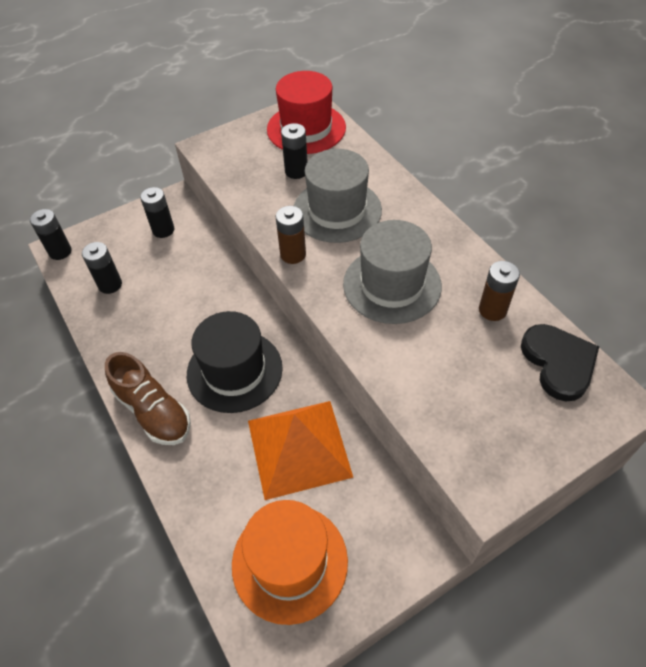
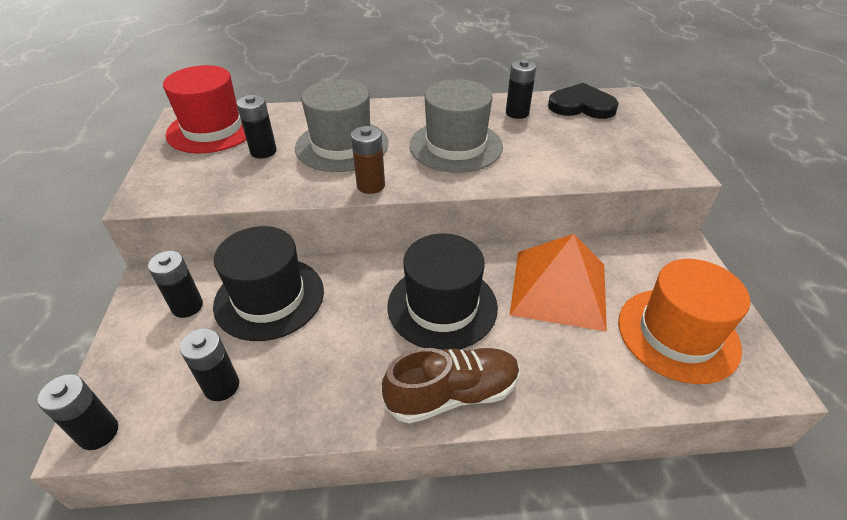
camera: 65 degrees left, 10 degrees down
(191, 266) = (269, 298): none -> black hat
(492, 310) = (517, 113): brown battery -> black battery

